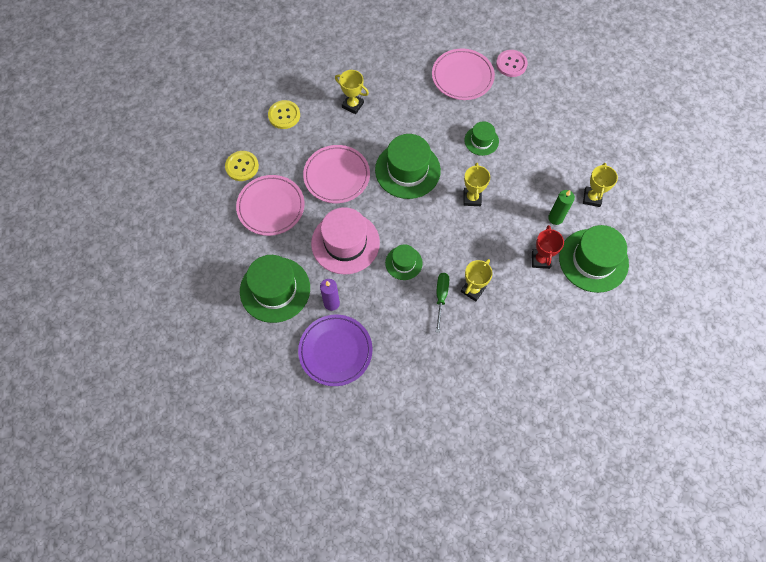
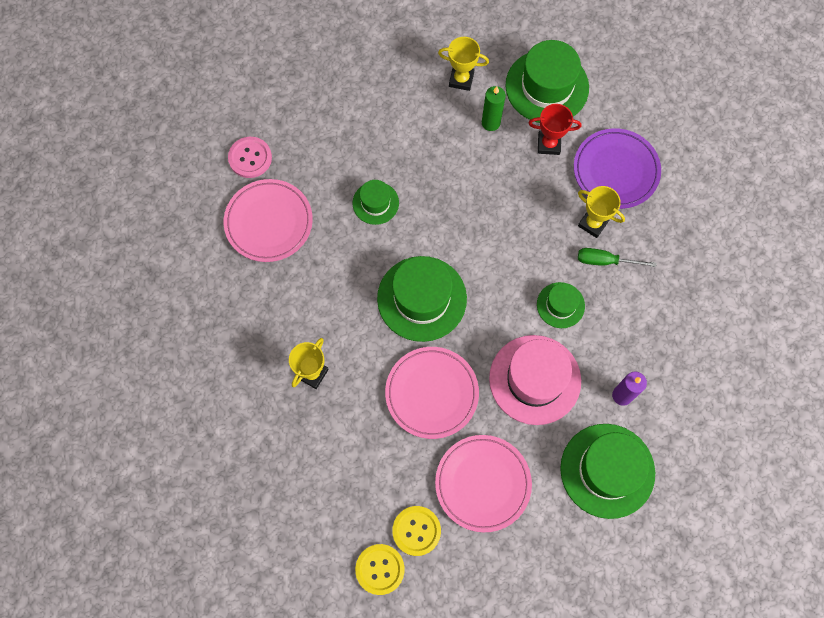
camera: 90 degrees left, 5 degrees up
(284, 115) = (328, 473): yellow button -> yellow button (380, 569)
(335, 351) = (686, 388): purple plate -> purple plate (615, 171)
(472, 198) = (464, 219): yellow trophy -> none

